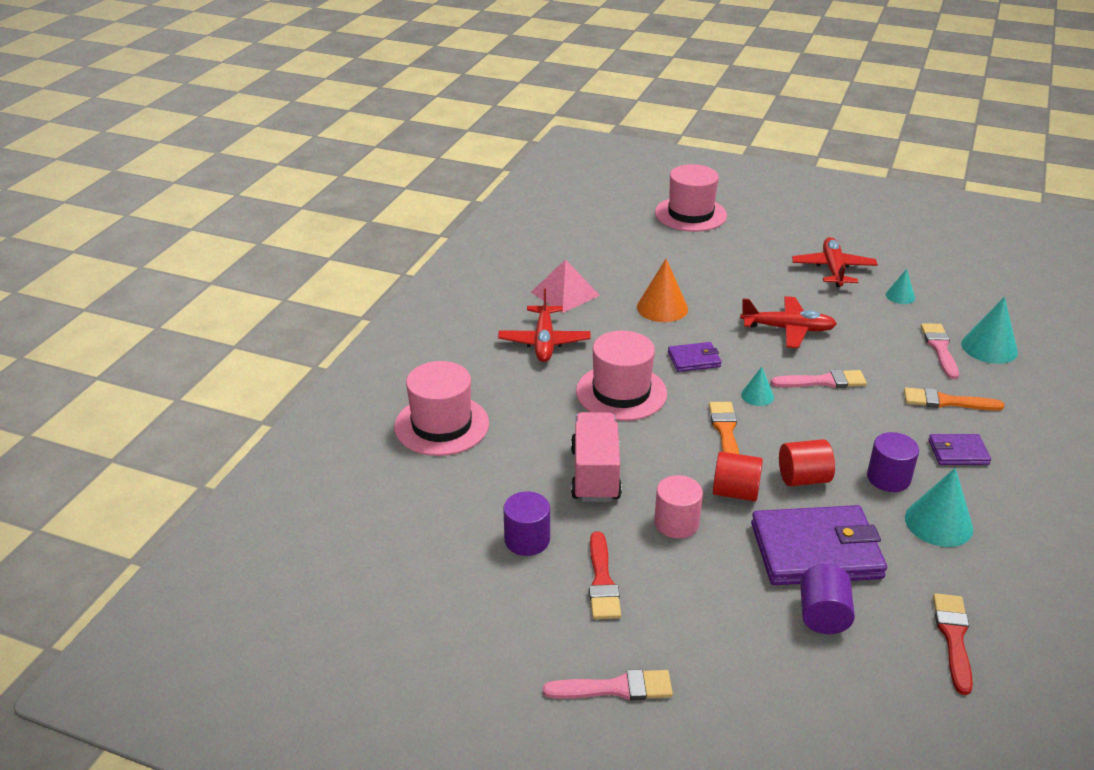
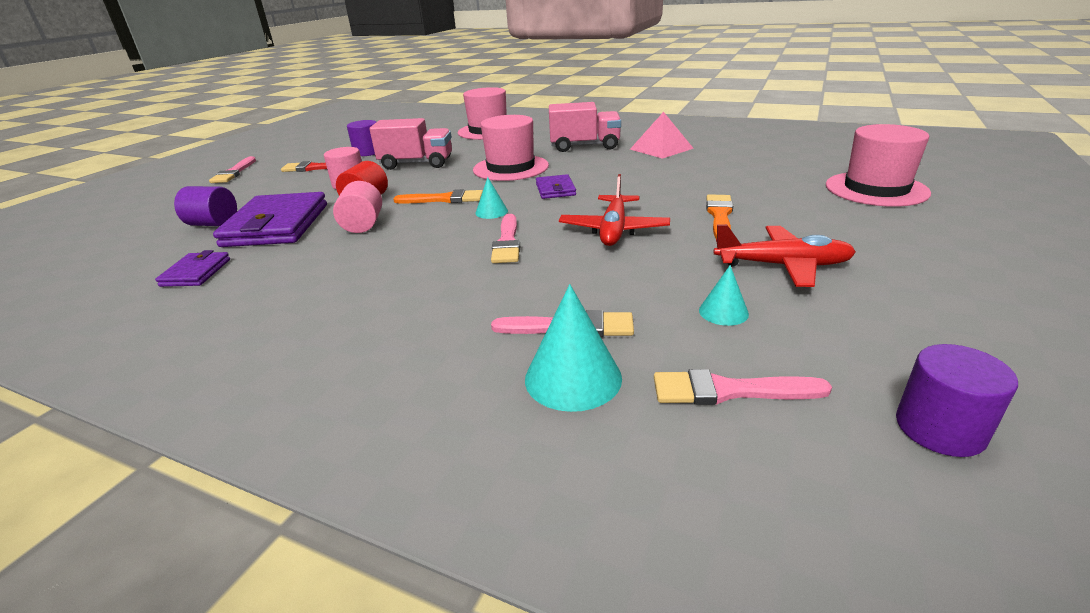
camera: 95 degrees right, 5 degrees down
(544, 342) = (584, 146): red plane -> pink truck
(662, 308) = (646, 178): orange cone -> none
(803, 478) = (363, 225): red cylinder -> pink cylinder
(888, 478) = (334, 262): purple cylinder -> purple cylinder (939, 428)
(938, 523) = (252, 280): turquoise cone -> none
(946, 401) = (443, 314): orange brush -> orange brush (719, 215)
(953, 638) = (127, 269): red brush -> none
(958, 452) = (344, 307): purple wallet -> purple wallet (196, 272)
(975, 303) = (729, 390): none -> pink brush

